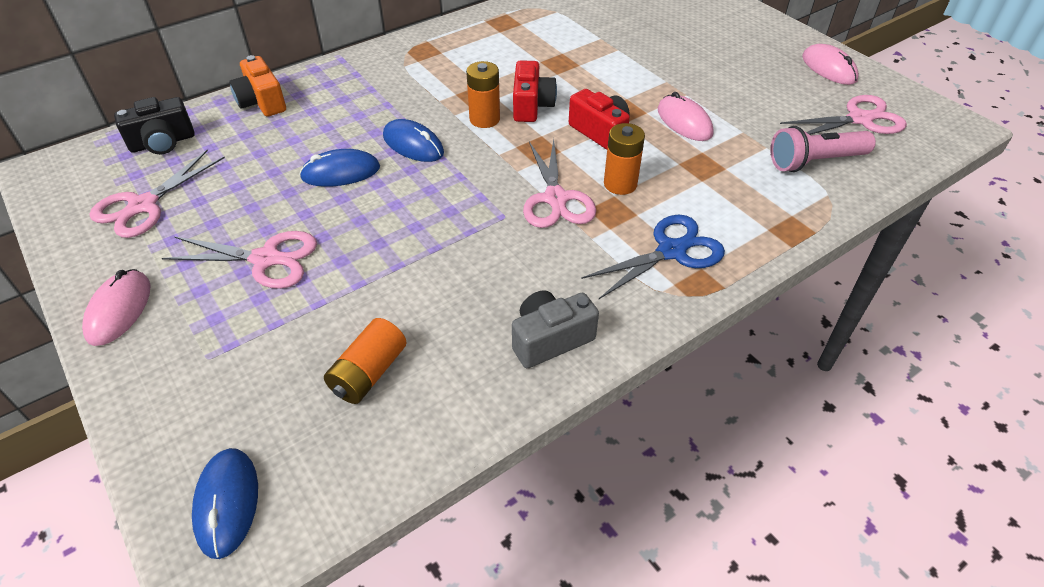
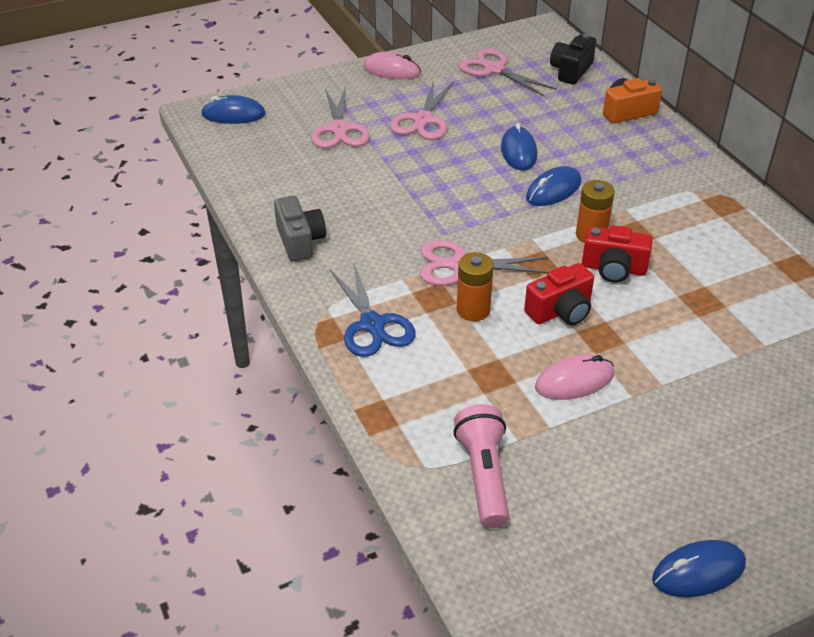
camera: 100 degrees right, 5 degrees down
(163, 143) = (571, 71): black camera -> black camera turned 45 degrees clockwise
(369, 373) = (302, 161): orange battery -> none
(829, 68) = (698, 571): pink mouse -> blue mouse
(859, 119) = (566, 557): pink scissors -> pink scissors (339, 129)

